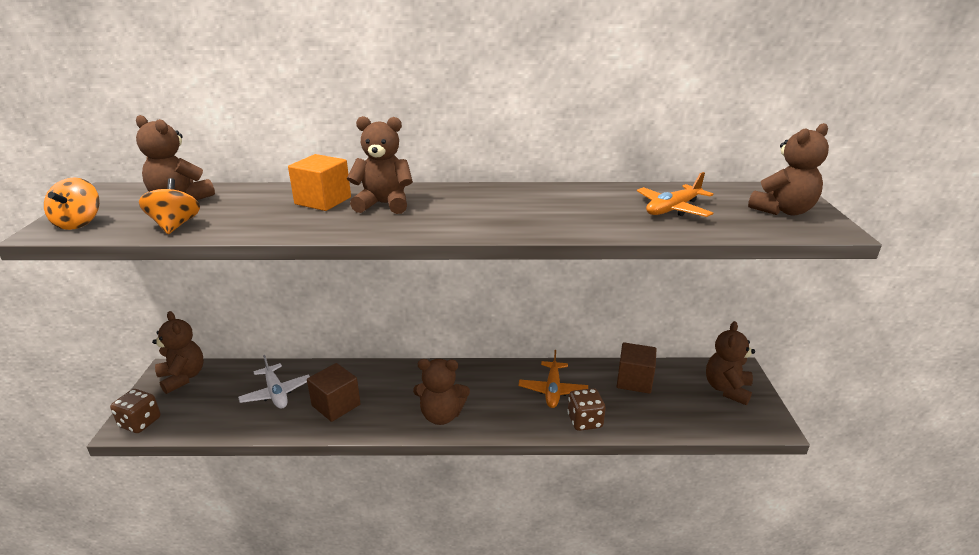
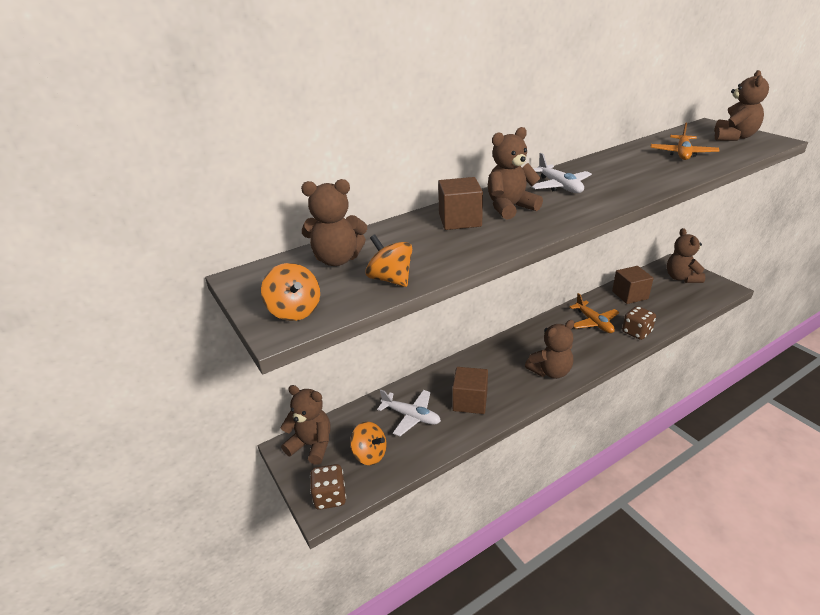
camera: 30 degrees left, 5 degrees up
(207, 406) = (370, 454): none -> orange spinning top
(323, 201) = (460, 220): orange cube -> brown cube
(469, 200) = (559, 186): none -> white plane

